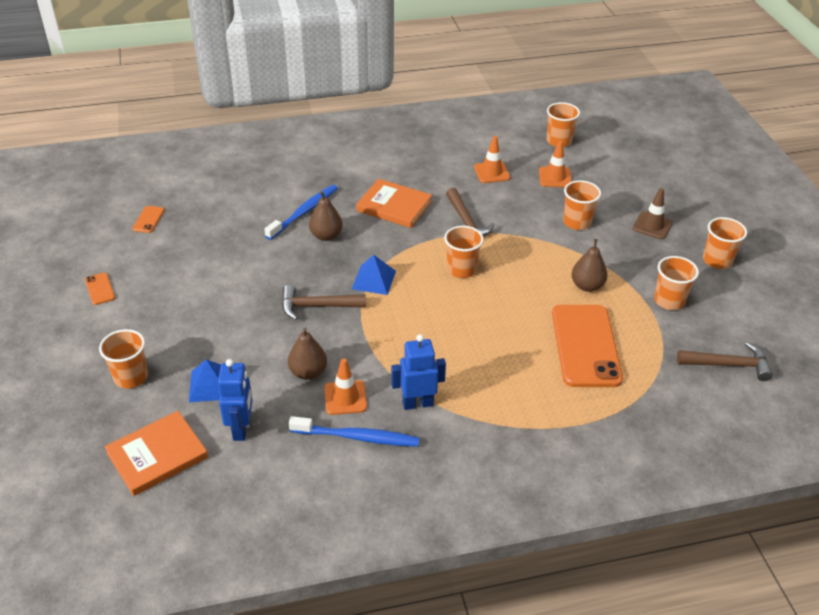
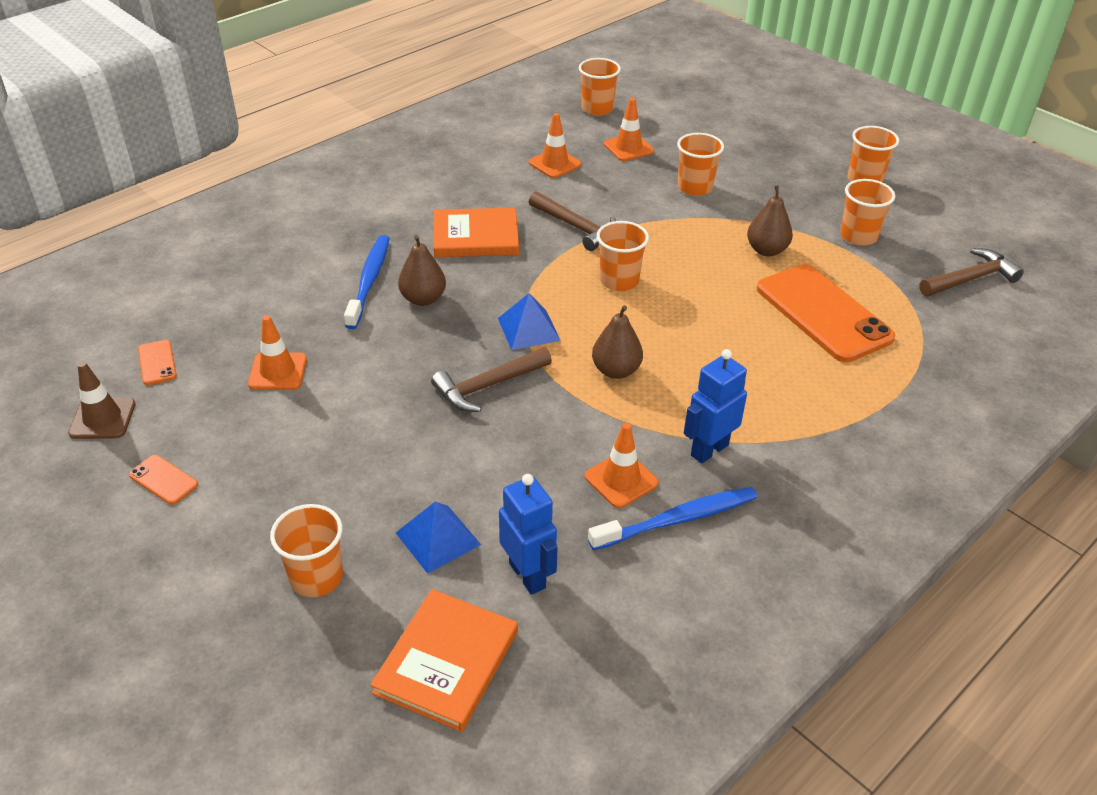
camera: 30 degrees left, 0 degrees up
(206, 250) = (278, 371): none -> orange traffic cone
(308, 372) = (549, 469): brown pear -> brown pear (616, 371)
(652, 226) = (772, 166): brown traffic cone -> brown traffic cone (102, 419)

